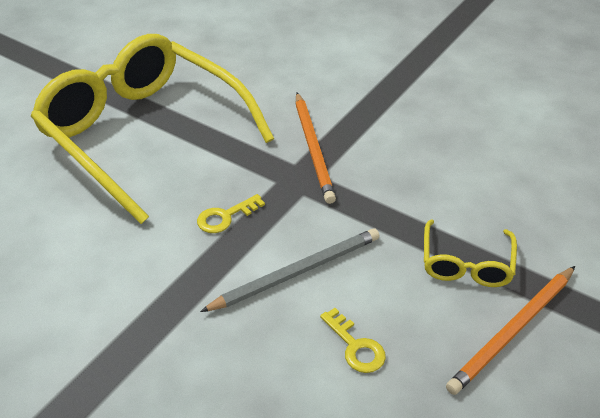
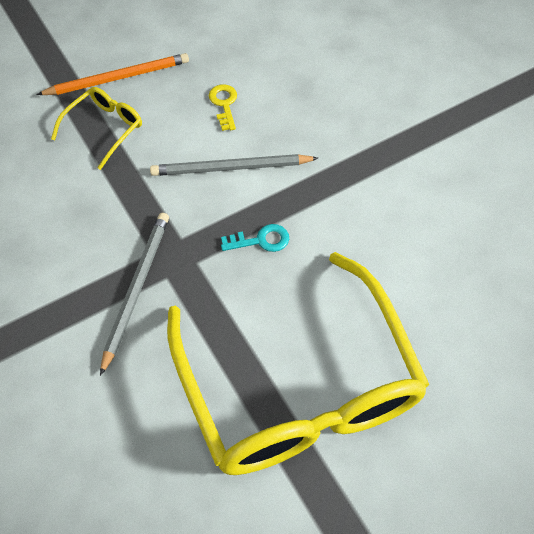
camera: 155 degrees left, 15 degrees up
(225, 217) = (261, 240): yellow key -> turquoise key
(313, 149) = (137, 288): orange pencil -> grey pencil

